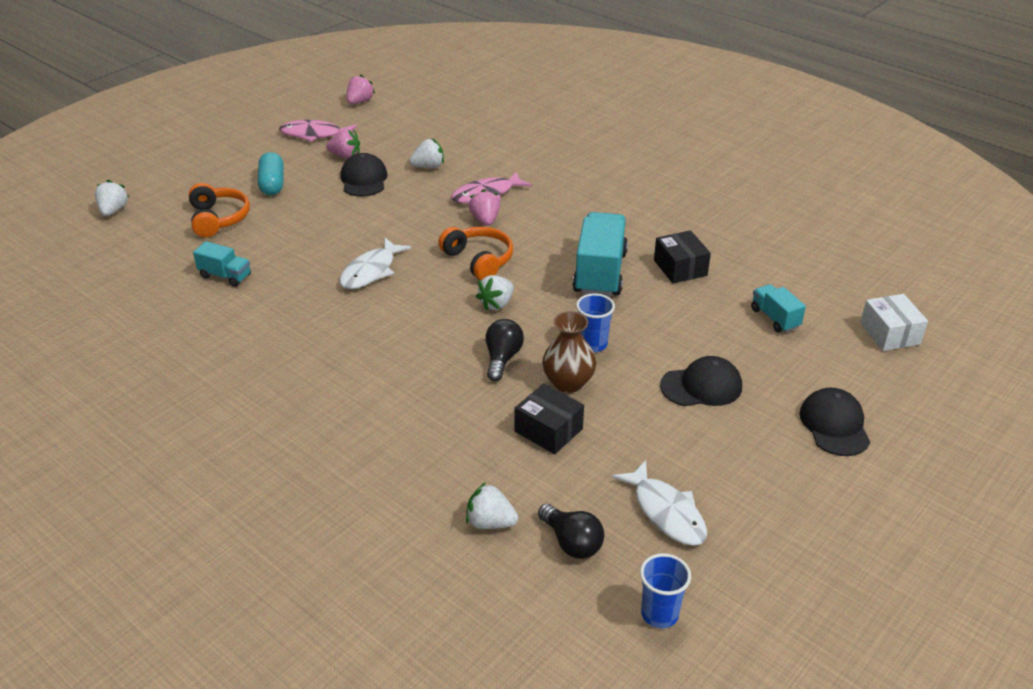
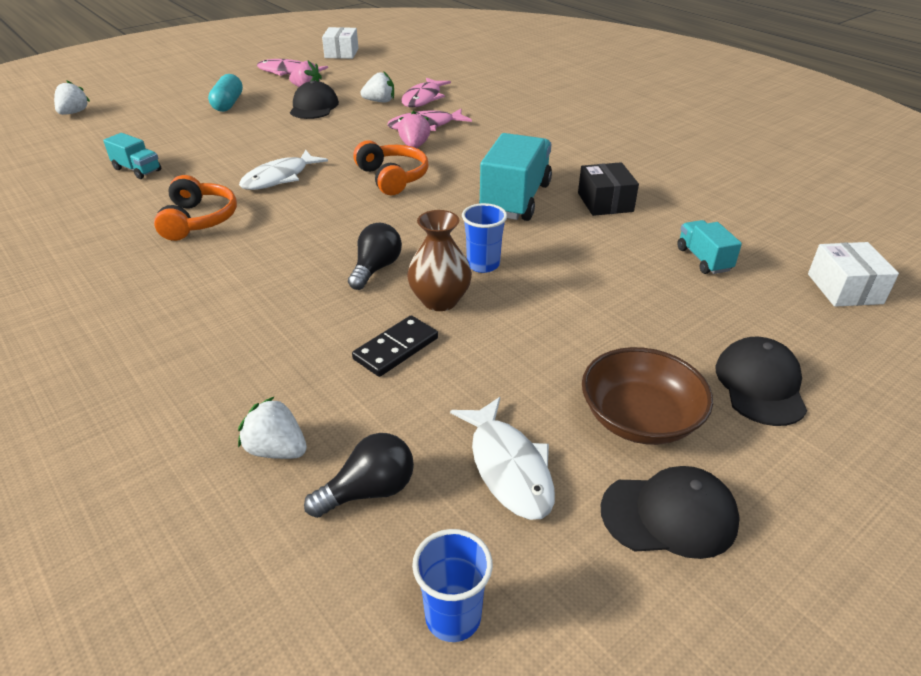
camera: 10 degrees right, 0 degrees up
(218, 219) = (162, 125): orange headphones -> orange headphones (198, 220)
(360, 102) = (341, 53): pink strawberry -> white box
(471, 159) = (423, 98): none -> pink fish
(496, 304) = (393, 217): white strawberry -> none
(548, 430) = (396, 349): black box -> black domino
(572, 542) = (369, 491): black light bulb -> black light bulb turned 90 degrees counterclockwise
(701, 386) = (597, 321): black cap -> black cap (669, 515)
(751, 463) = (639, 418): none -> brown bowl

